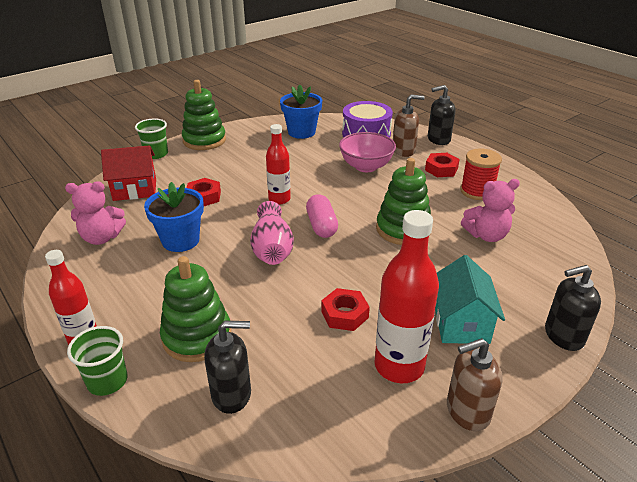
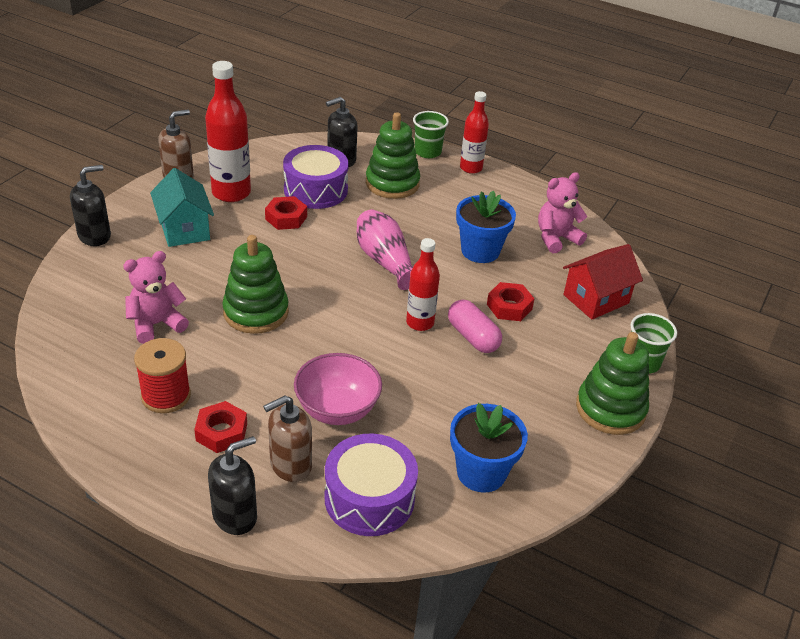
camera: 155 degrees right, 5 degrees up
(293, 347) = (315, 190): none -> purple drum
(321, 226) = (349, 297): pink capsule -> pink capsule (473, 337)

